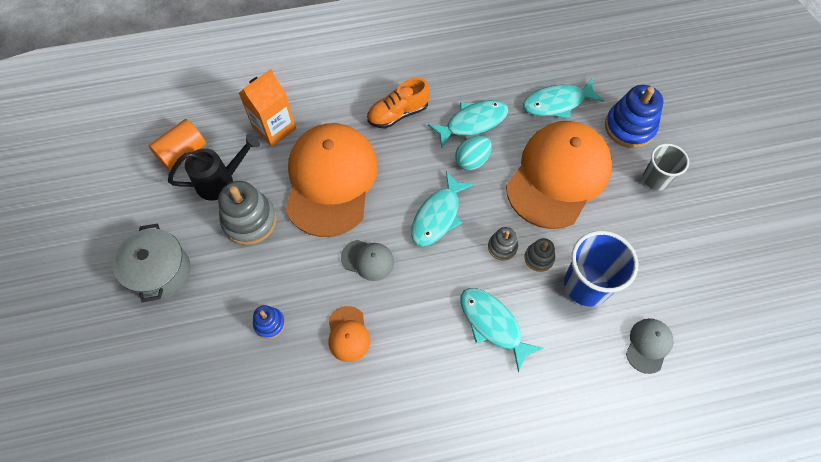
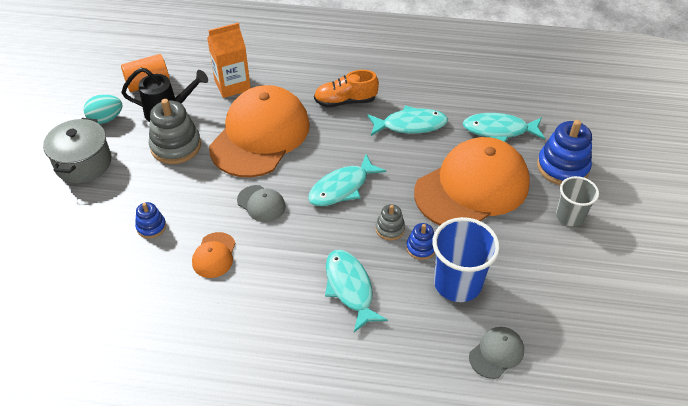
camera: 20 degrees right, 15 degrees down
(472, 160) = (395, 154): turquoise egg -> turquoise egg (106, 119)
(539, 258) = (421, 248): grey stacking toy -> blue stacking toy

